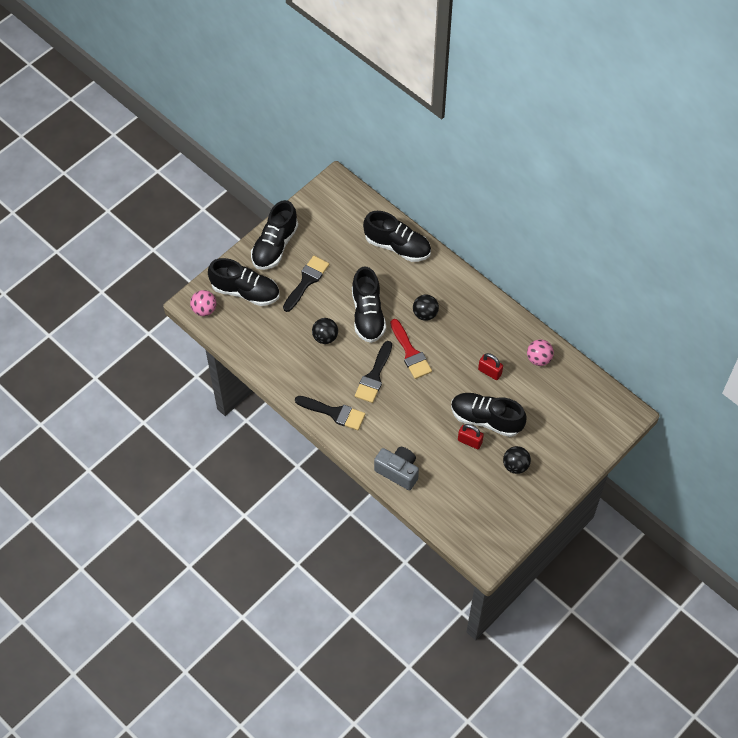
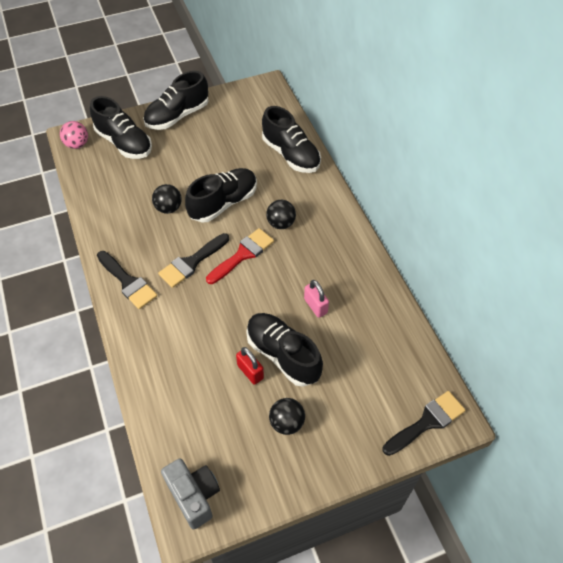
camera: 25 degrees right, 5 degrees down
(306, 281) = (185, 154): black brush -> black brush (427, 422)
(368, 314) = (223, 203): black shoe -> black shoe turned 150 degrees counterclockwise
(398, 471) = (151, 371): grey camera -> grey camera (194, 496)
(410, 353) = (243, 254): red brush -> red brush turned 135 degrees counterclockwise
(489, 372) = (315, 306): red padlock -> pink padlock
(538, 359) = (378, 314): pink ball -> none

